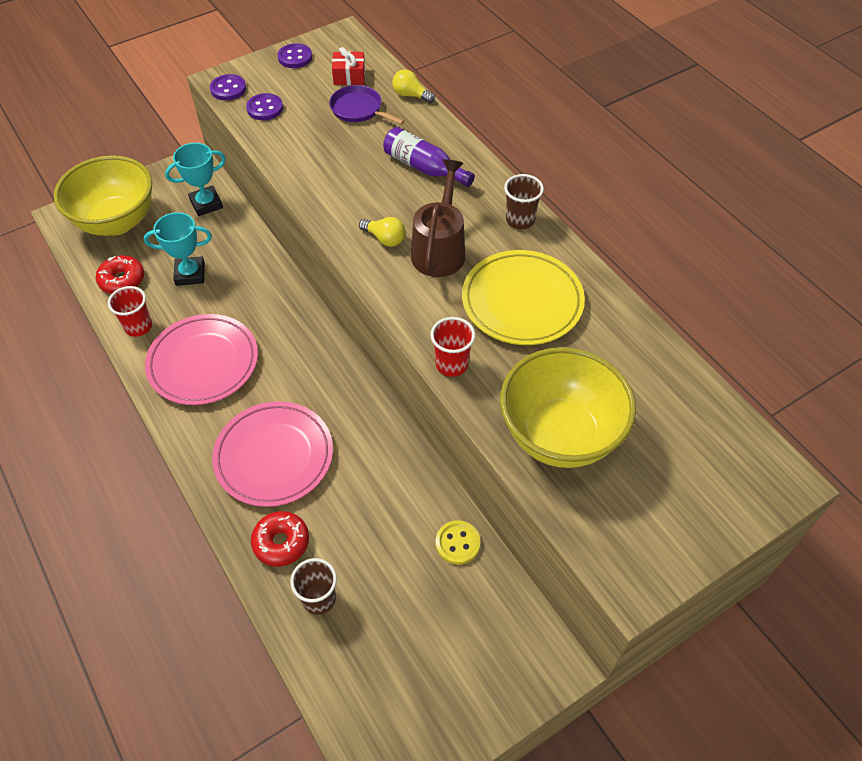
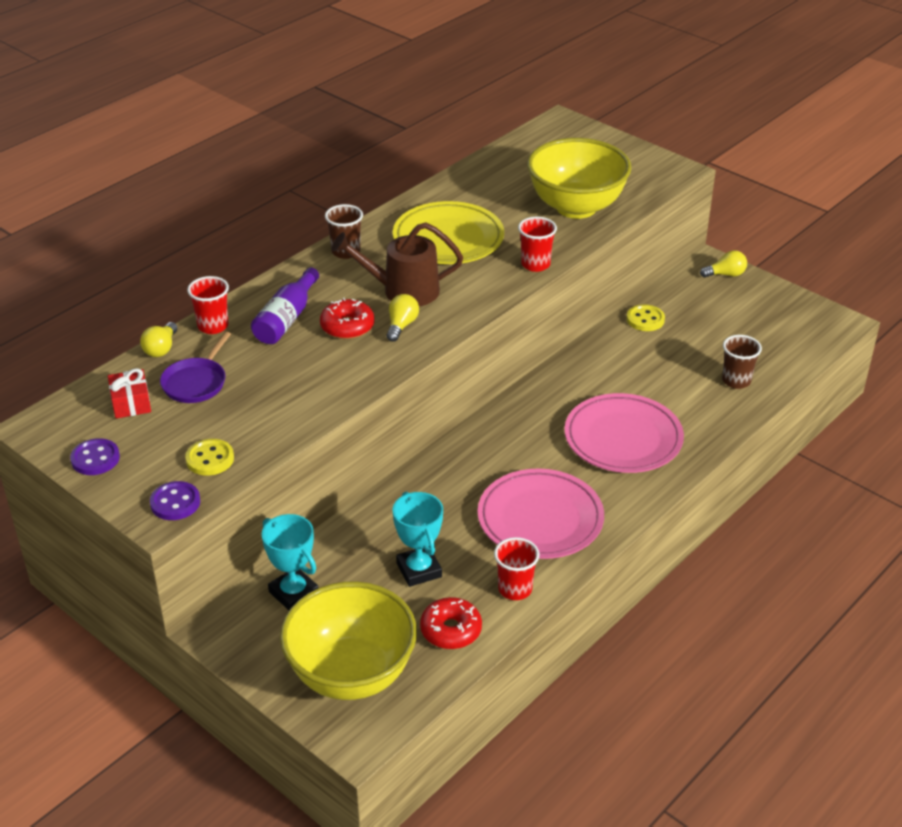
camera: 105 degrees left, 15 degrees down
(265, 108) = (210, 459): purple button -> yellow button
(281, 542) = (702, 413): red donut -> red donut (347, 327)
(430, 125) = (213, 326): none -> red cup
(527, 674) = (725, 274): none -> yellow light bulb

